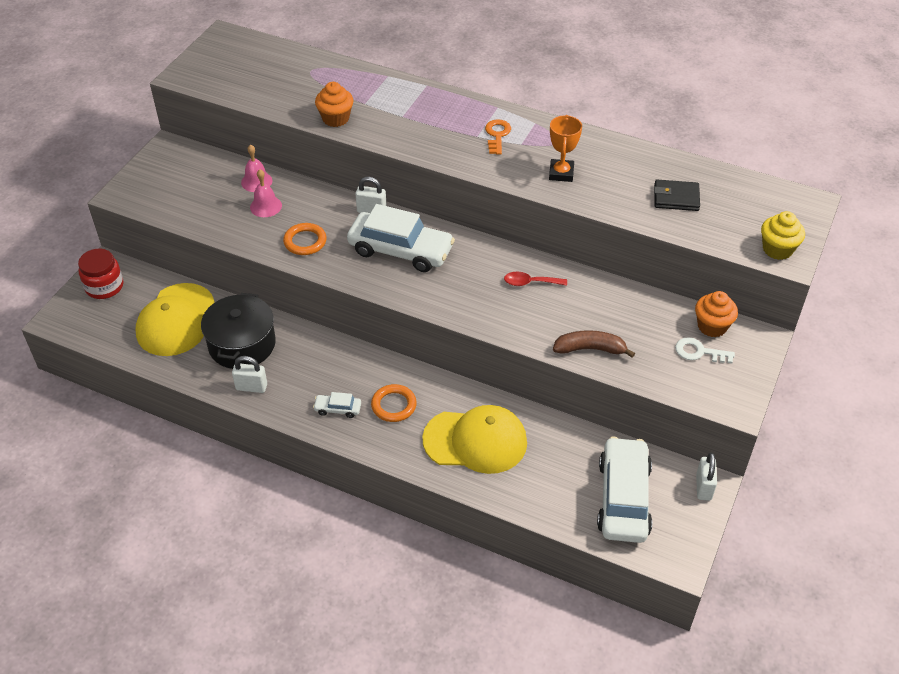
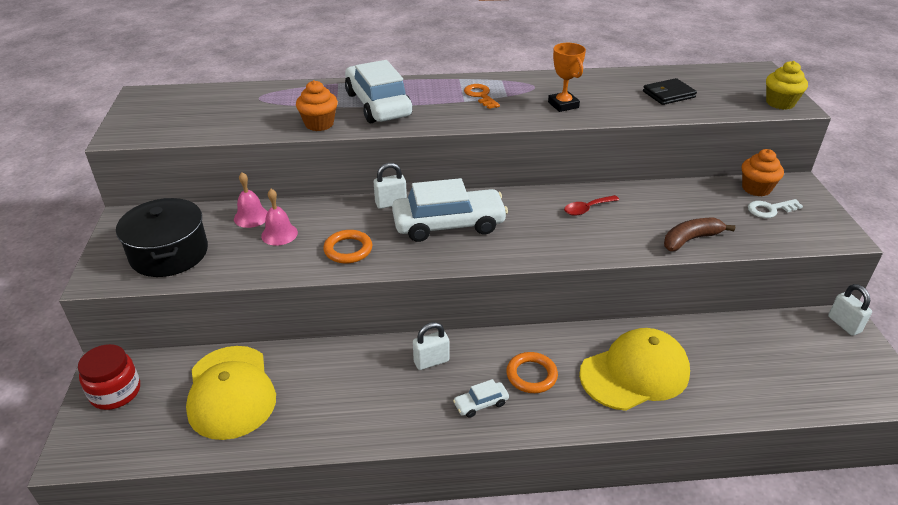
camera: 30 degrees left, 10 degrees down
(242, 344) = (326, 385): black pot -> black pot (169, 253)
(251, 387) = (371, 423): white padlock -> white padlock (431, 361)
(623, 498) = (800, 363): white car -> white car (378, 104)

